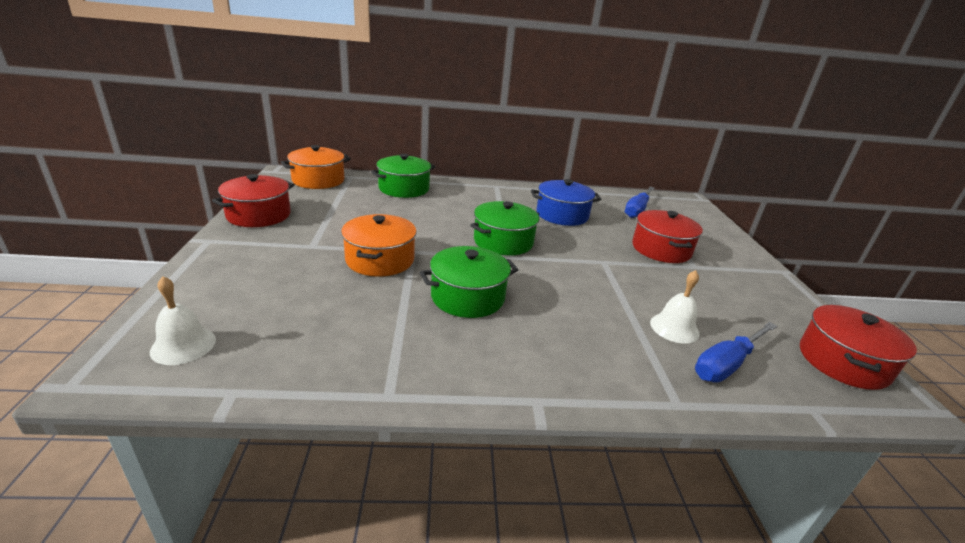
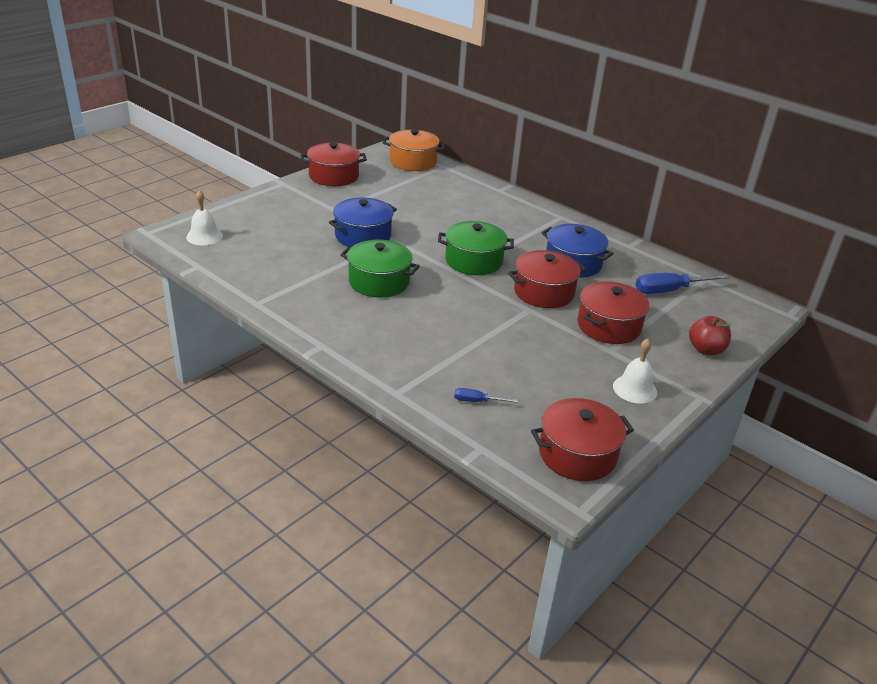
camera: 45 degrees right, 5 degrees up
(380, 260) = (363, 236): orange pot -> blue pot
(404, 188) = (470, 191): green pot -> none
(587, 244) = (544, 292): none -> red pot
(674, 328) = (487, 368): white bell -> white bell (635, 389)
(722, 239) = (705, 350): none -> red apple
(726, 364) = (477, 401): blue screwdriver -> blue screwdriver, size x0.51

